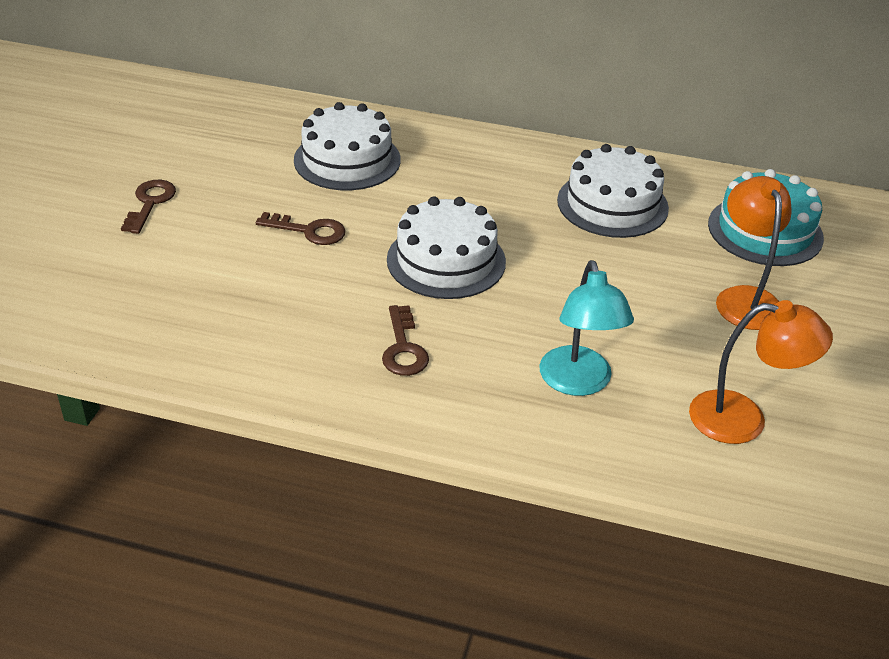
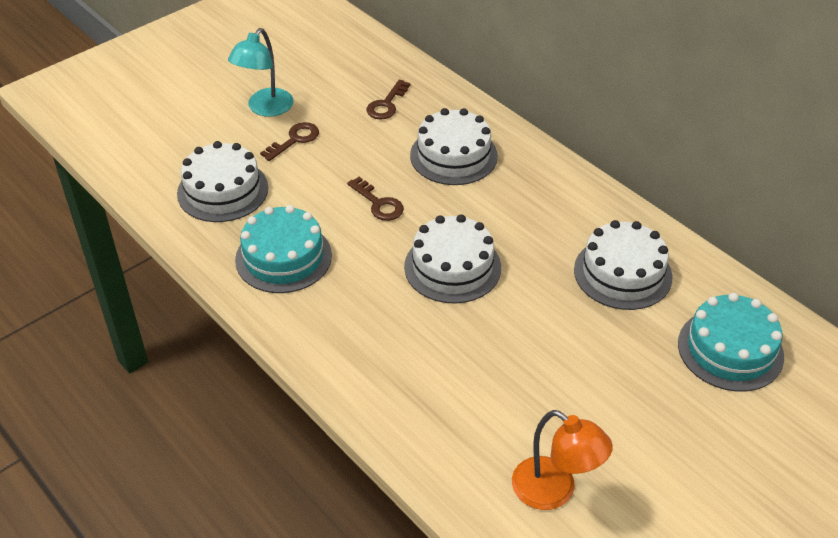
camera: 35 degrees right, 5 degrees up
(106, 283) = (222, 190): none -> white cake
(249, 323) = (283, 257): none -> turquoise cake
(403, 348) = (364, 321): brown key -> brown key (386, 104)
(578, 383) = (459, 404): turquoise lamp -> turquoise lamp (265, 108)
(745, 298) = (653, 398): orange lamp -> none

